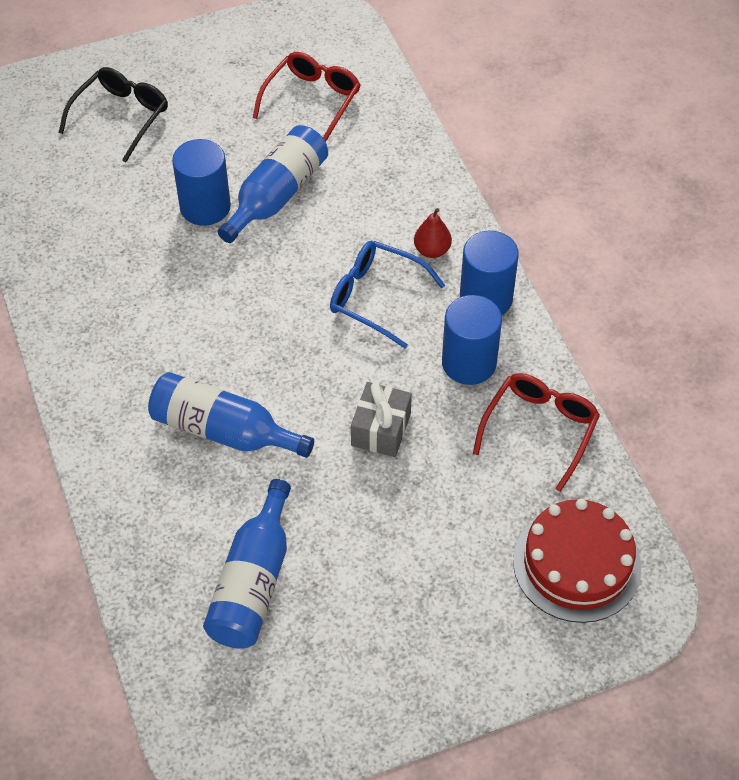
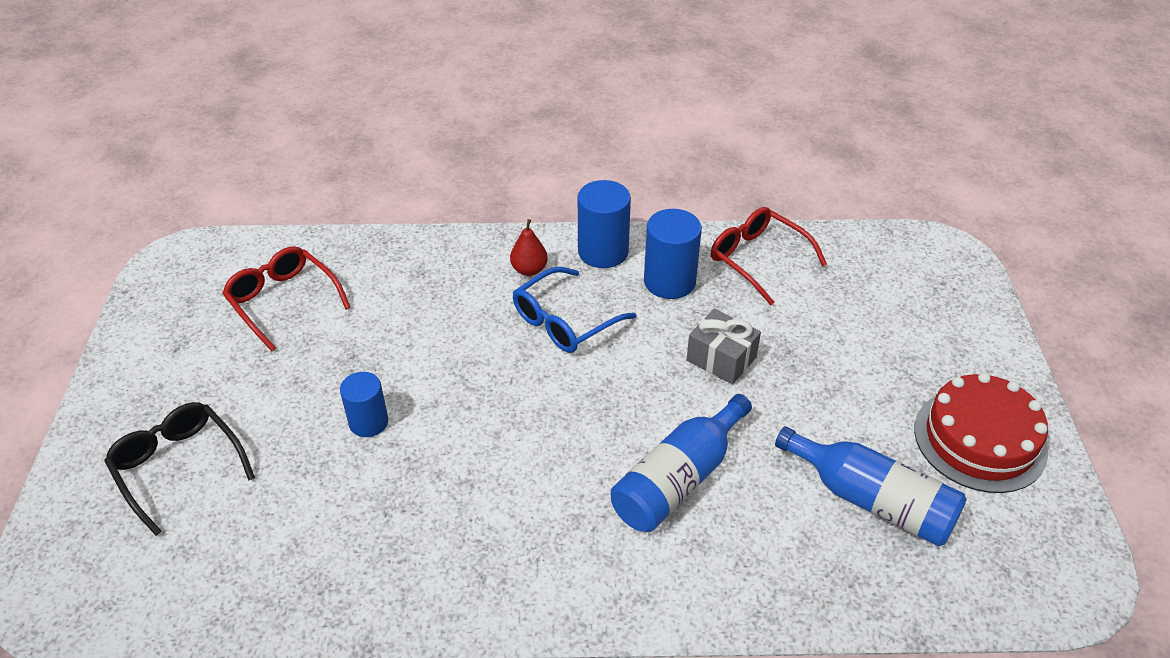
camera: 70 degrees left, 10 degrees down
(205, 207) = (368, 422): blue cylinder -> blue cylinder, size x0.66
(277, 195) = (391, 360): blue bottle -> none
(577, 564) = (899, 276): red cake -> red cake (980, 439)

